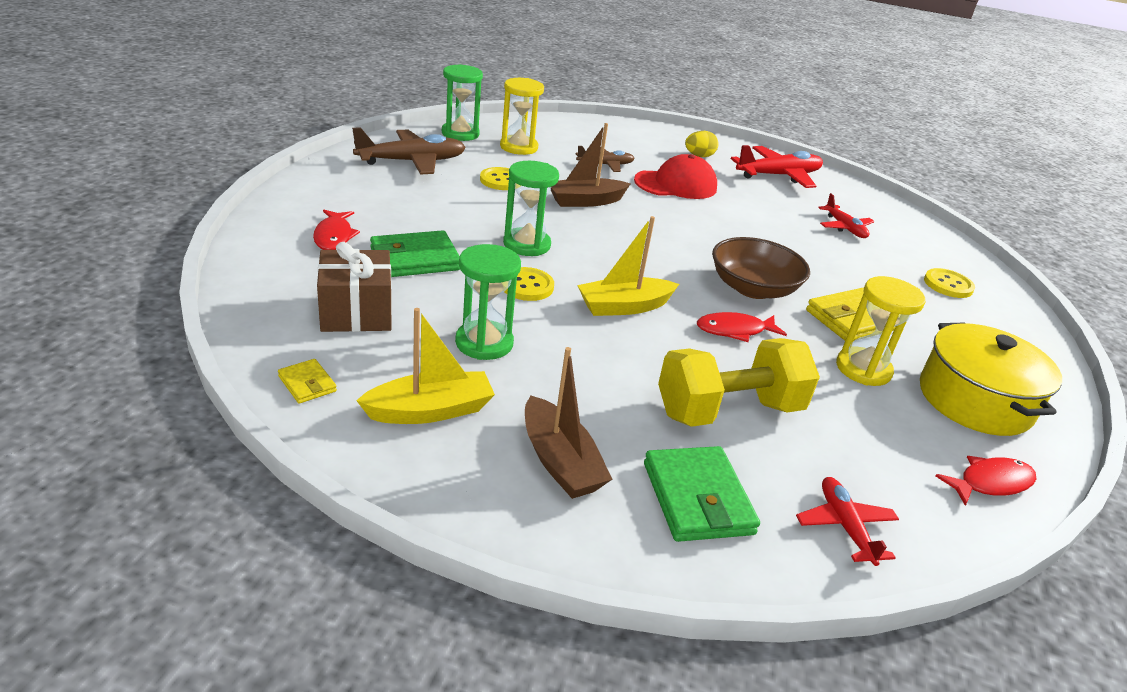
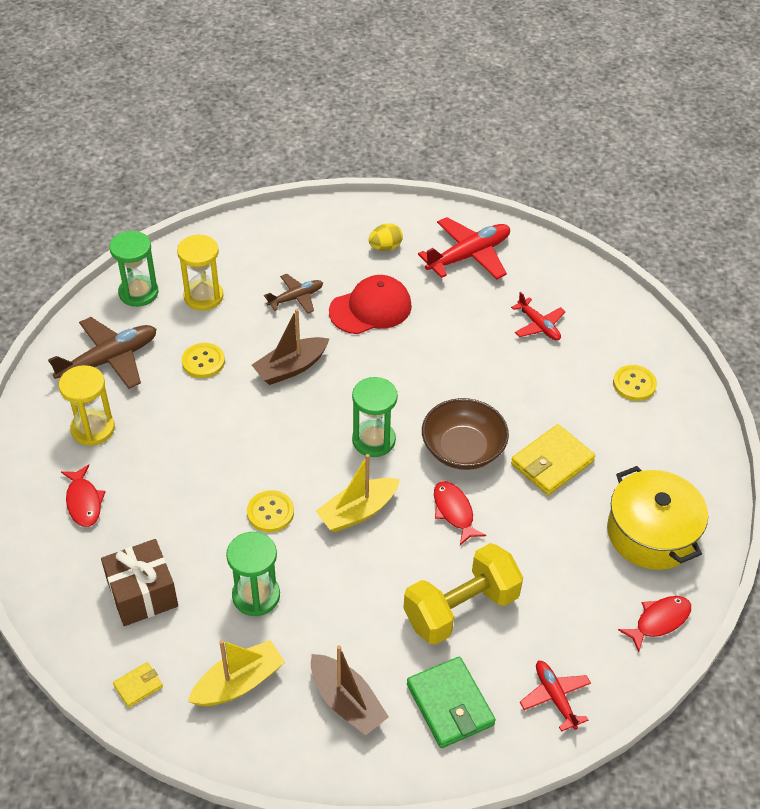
camera: 10 degrees left, 15 degrees up
(307, 384) = (138, 686): yellow wallet -> yellow wallet turned 75 degrees counterclockwise
(415, 259) = (165, 509): green wallet -> none
(526, 244) = (254, 454): green hourglass -> green hourglass (373, 440)
(734, 330) = (454, 511): red fish -> red fish turned 90 degrees clockwise
(863, 369) = (562, 525): yellow hourglass -> yellow hourglass (93, 429)

